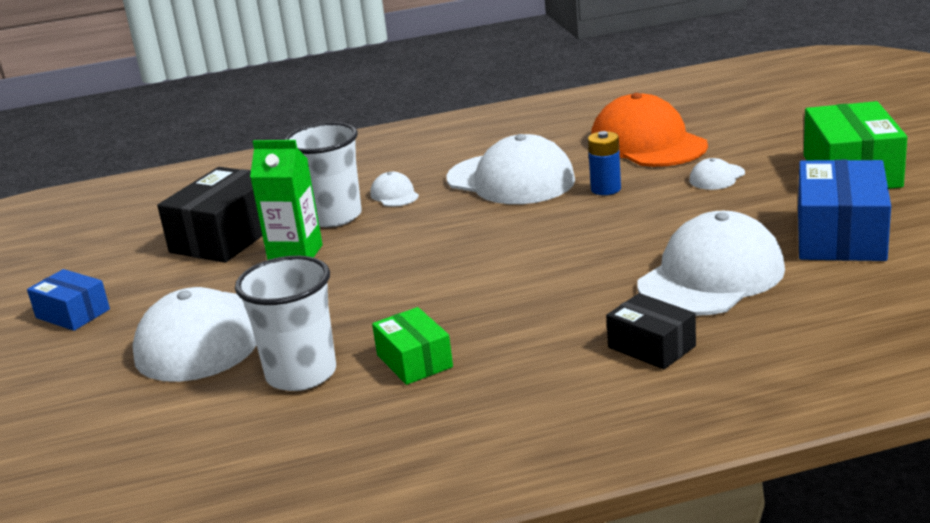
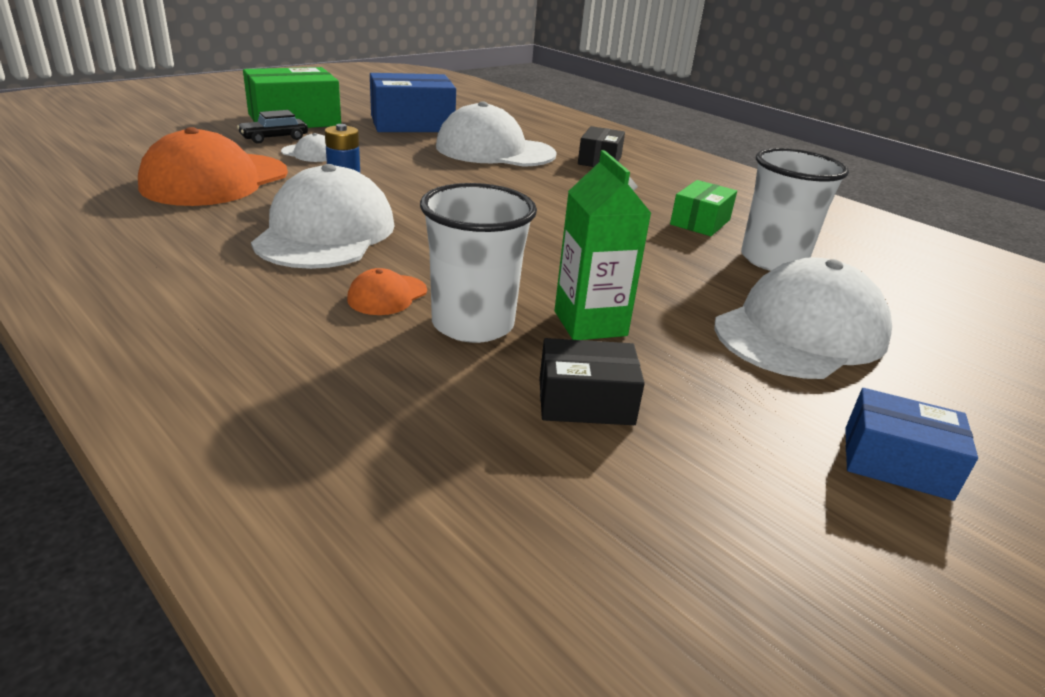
camera: 125 degrees left, 5 degrees up
(73, 313) = (896, 462): blue box -> blue box turned 75 degrees counterclockwise
(227, 237) = (585, 401): black box -> black box, size x0.58
(394, 195) = (387, 295): white cap -> orange cap
(774, 162) = (274, 138): none -> black car

